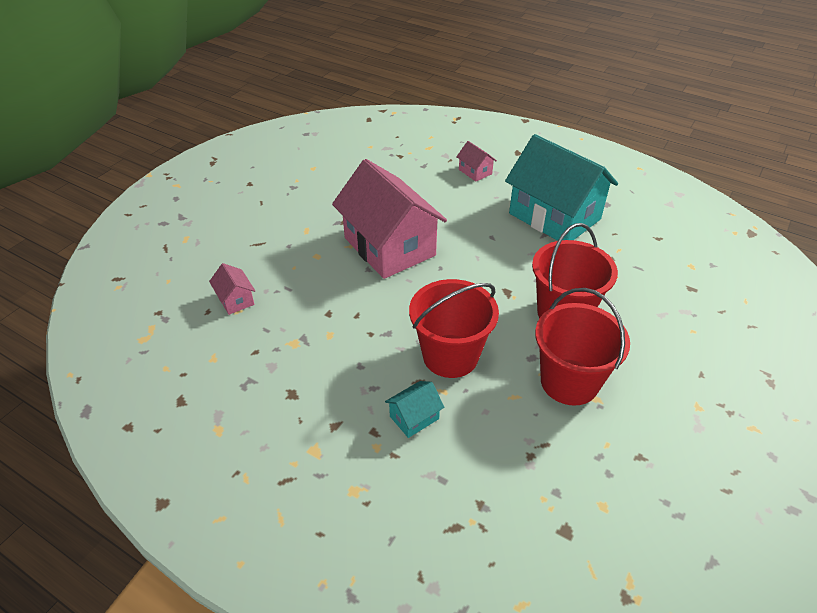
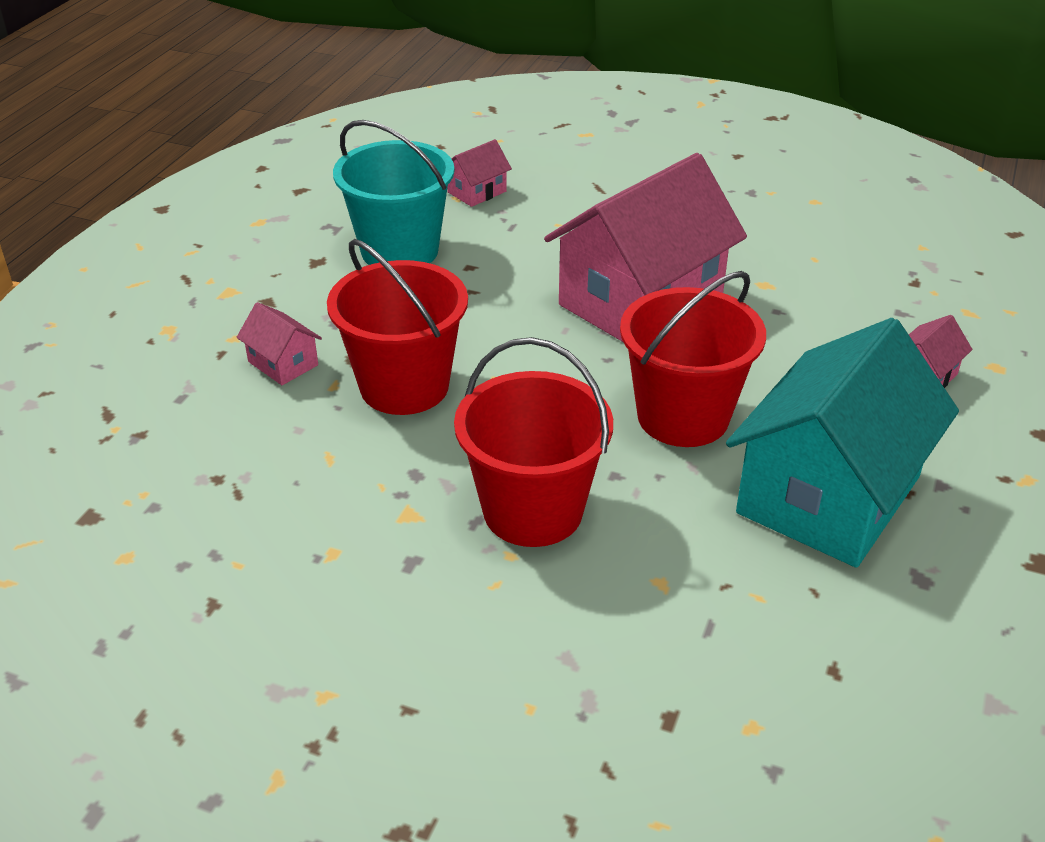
camera: 80 degrees right, 5 degrees down
(296, 346) = (399, 251): none -> turquoise bucket
(414, 417) = (283, 363): turquoise house -> pink house
(569, 382) = (366, 519): red bucket -> red bucket (683, 416)

